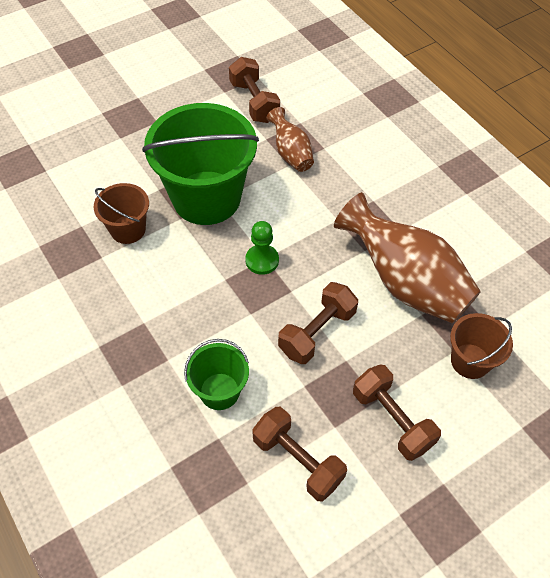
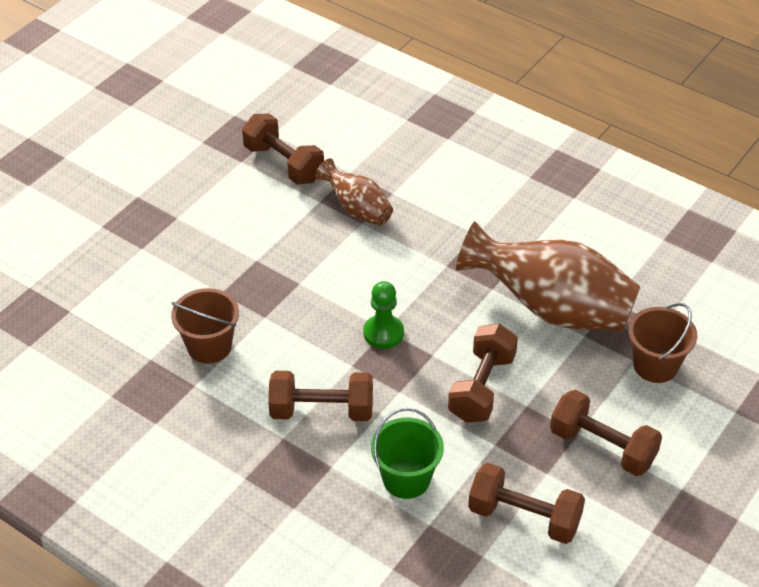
camera: 20 degrees left, 10 degrees down
(183, 309) = (322, 410): none -> brown dumbbell
(206, 198) = (284, 285): green bucket -> none

